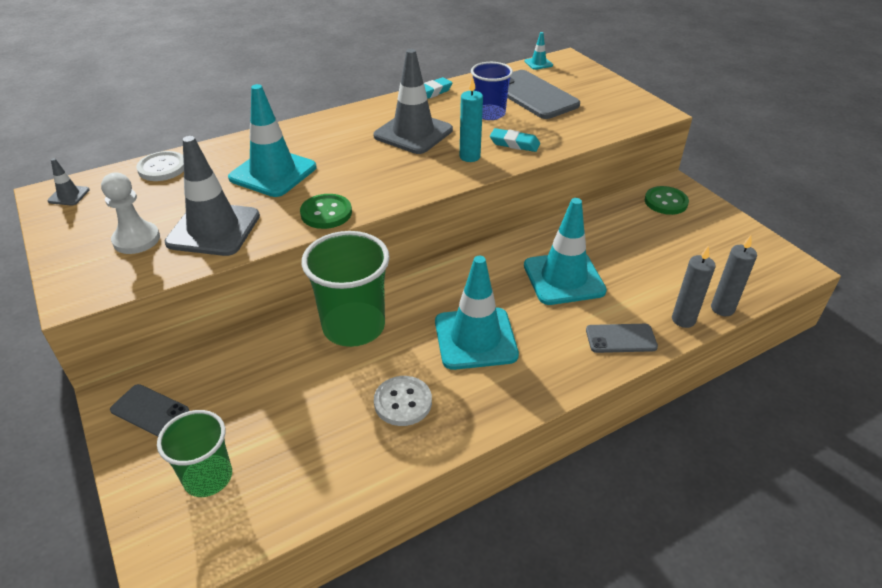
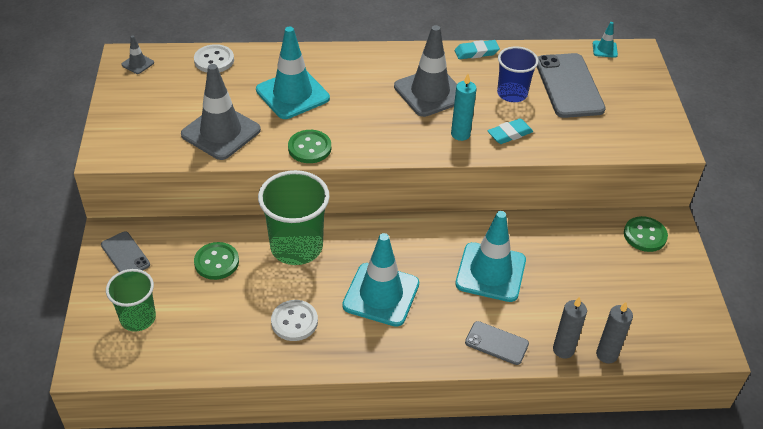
camera: 25 degrees right, 5 degrees up
(136, 240) = (164, 121): white pawn -> none
(271, 375) = (216, 262): none -> green button
(514, 143) = (509, 134): turquoise eraser -> turquoise eraser turned 75 degrees counterclockwise

